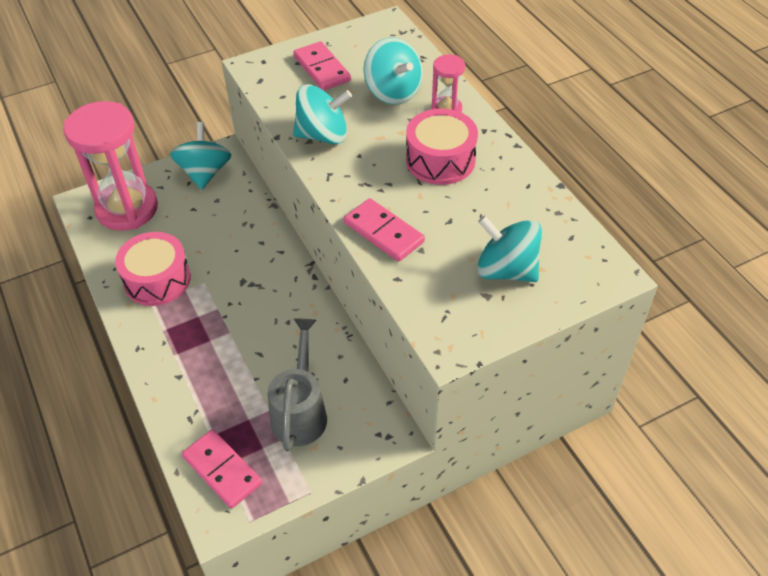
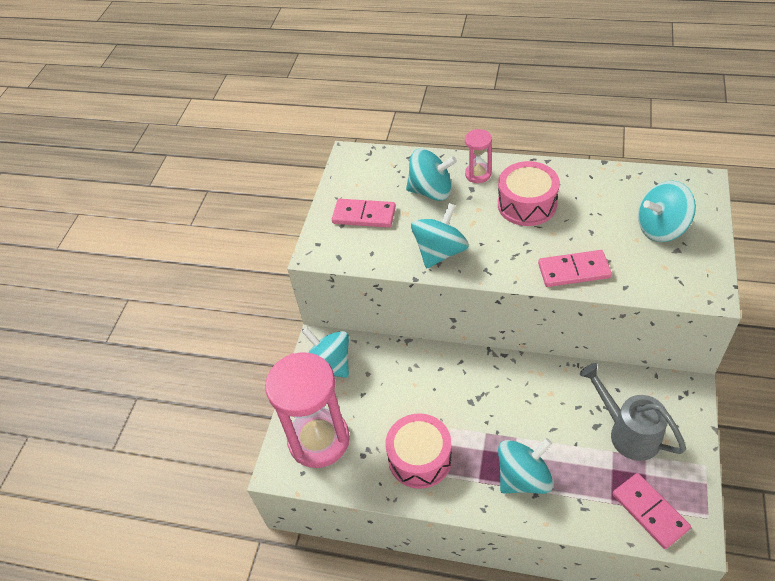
camera: 45 degrees left, 0 degrees up
(190, 359) = (523, 478): none -> turquoise spinning top
(222, 470) = (649, 512): pink domino -> pink domino turned 60 degrees clockwise

